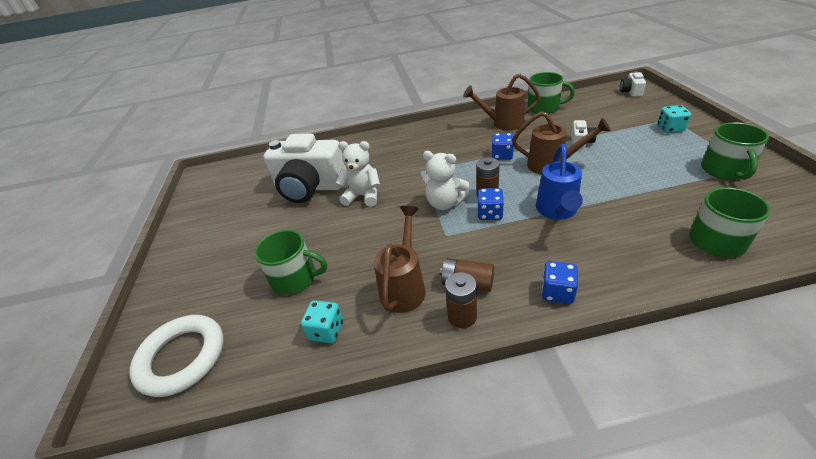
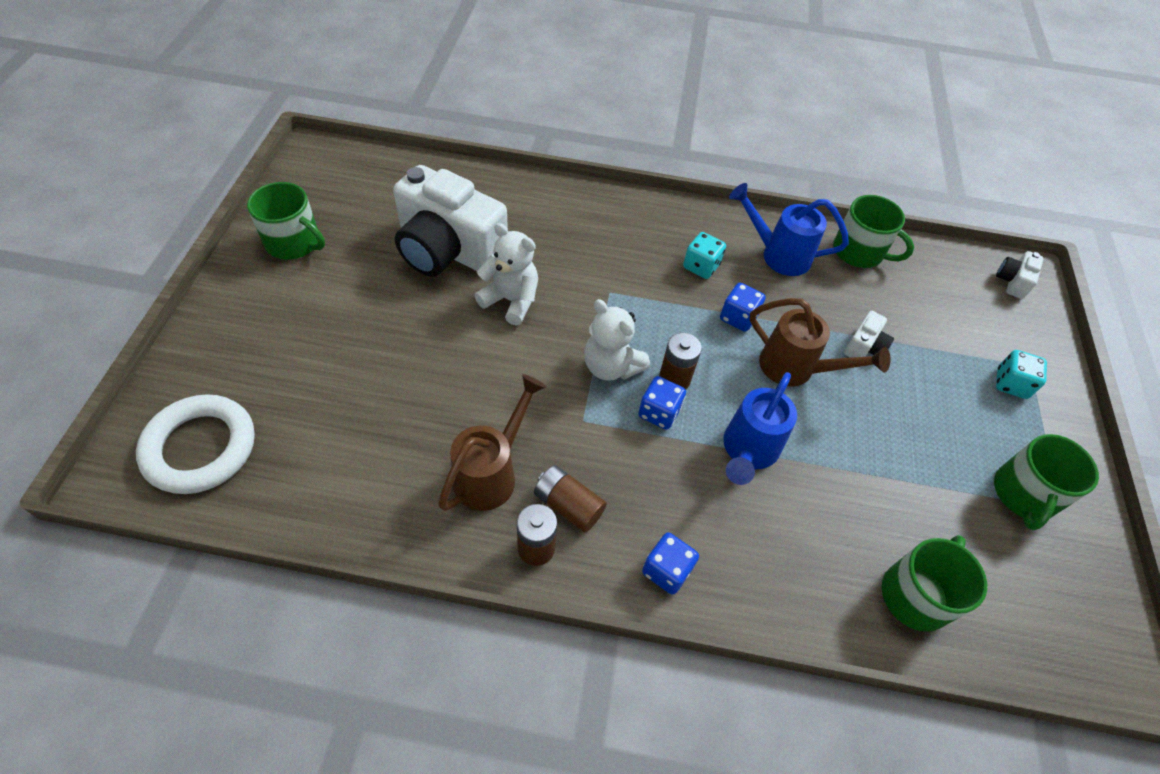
camera: 10 degrees right, 15 degrees up
(295, 278) = (368, 396): green mug -> green mug (294, 242)
(326, 330) = (373, 490): turquoise dice -> turquoise dice (701, 266)
(502, 123) = (777, 254): brown watering can -> blue watering can

